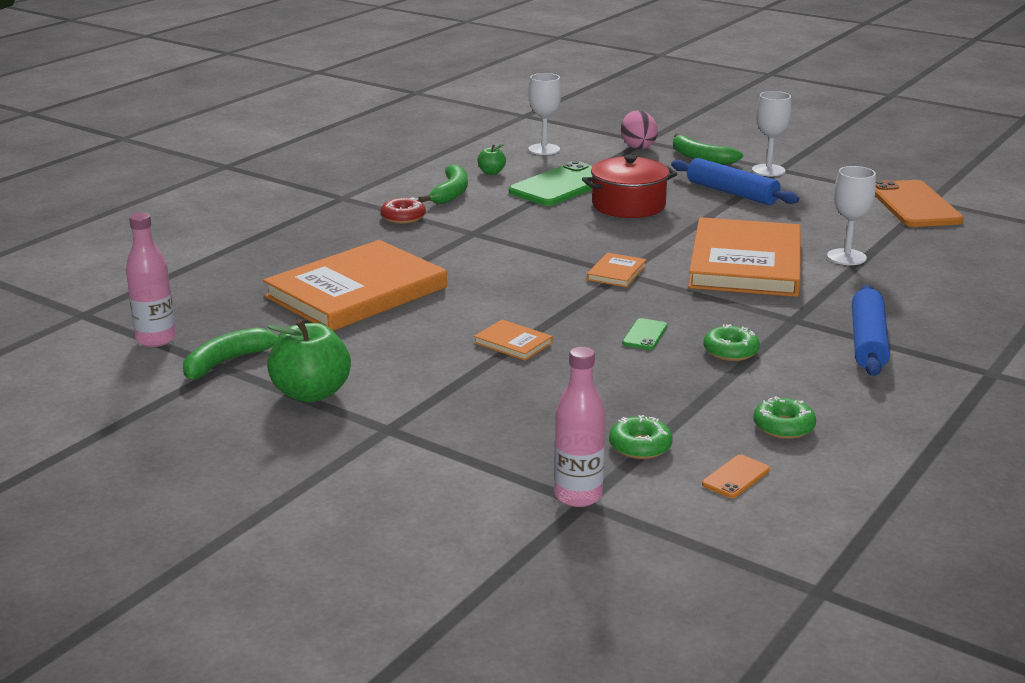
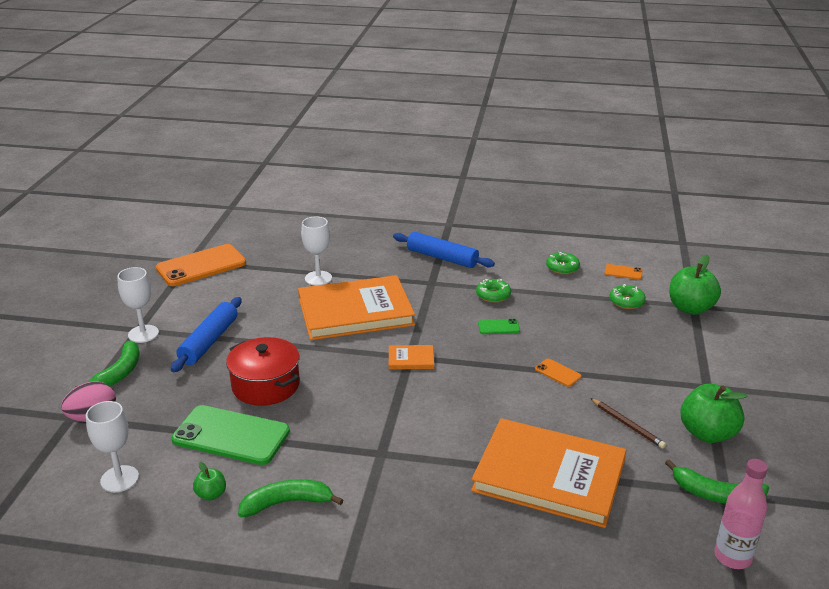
camera: 115 degrees left, 5 degrees up
(380, 352) = (627, 425): none -> brown pencil
(403, 217) = (371, 512): red donut -> none
(513, 343) = (558, 373): orange book -> orange phone
(578, 496) = (690, 308): pink bottle -> green apple
(868, 342) = (442, 258): blue rolling pin -> blue rolling pin turned 45 degrees clockwise

